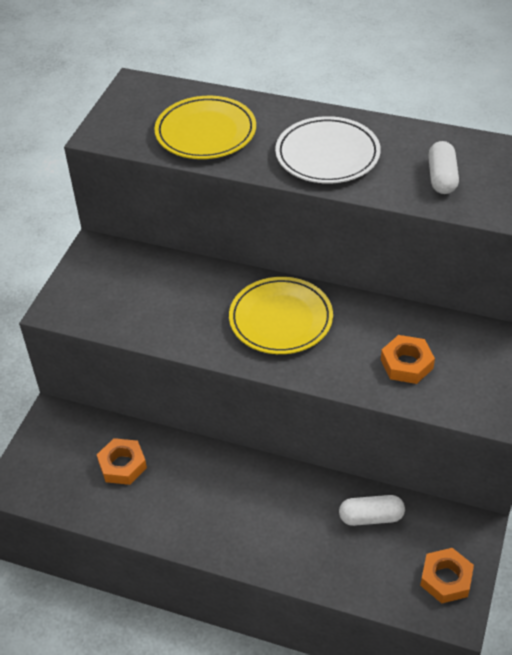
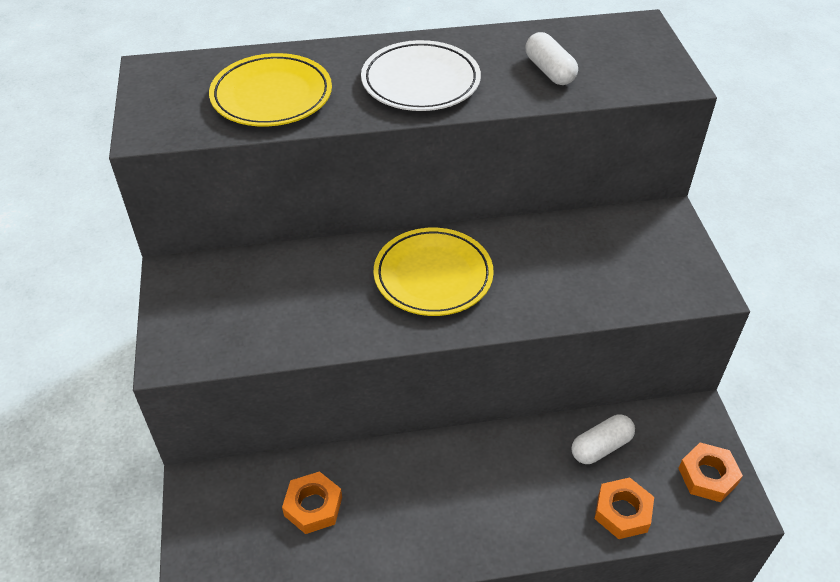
camera: 30 degrees left, 0 degrees up
(406, 364) = (586, 274): orange nut -> orange nut (622, 512)

